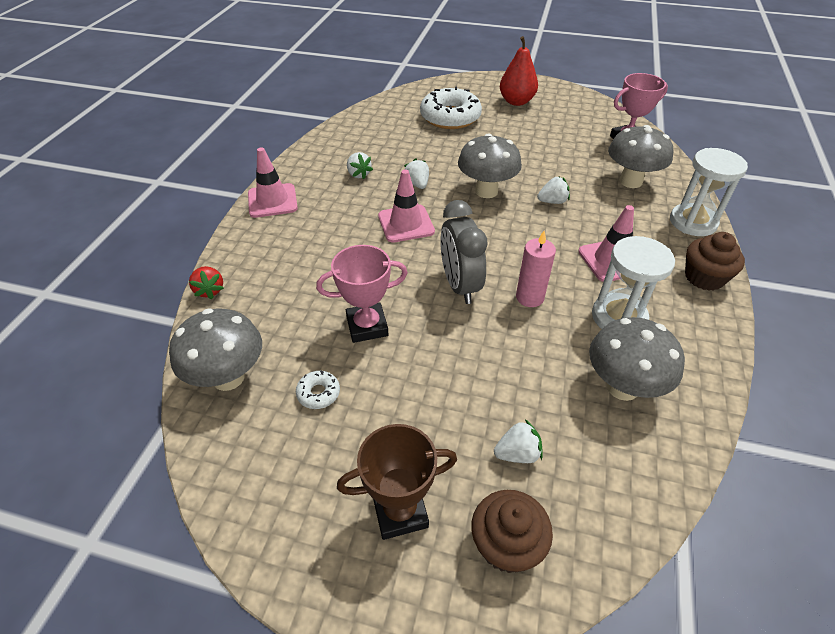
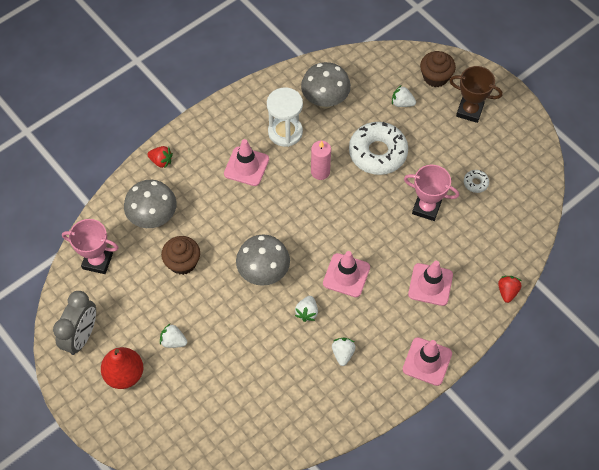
camera: 145 degrees left, 15 degrees up
(228, 377) = (518, 219): grey mushroom -> none
(308, 256) = (430, 284): none -> pink traffic cone
(450, 117) = (206, 388): white donut -> white donut (377, 153)
(459, 285) = (353, 203): grey clock -> grey clock (82, 336)
(552, 201) = (228, 233): white strawberry -> white strawberry (173, 341)
(693, 222) = (161, 161): white hourglass -> red strawberry
(704, 277) = (209, 125): brown cupcake -> brown cupcake (182, 262)

